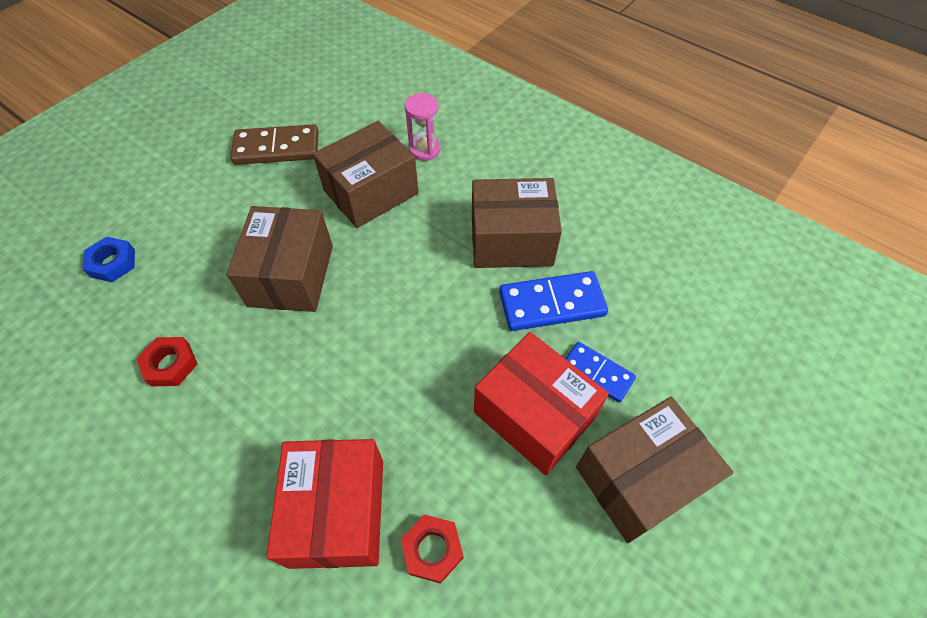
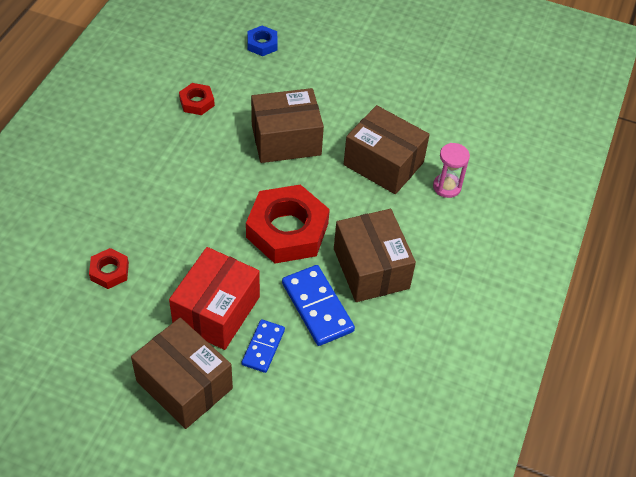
camera: 70 degrees right, 5 degrees down
(277, 148) = (403, 92): brown domino -> none
(337, 512) = (122, 217): red box -> none
(433, 307) = (287, 230): none -> red nut

